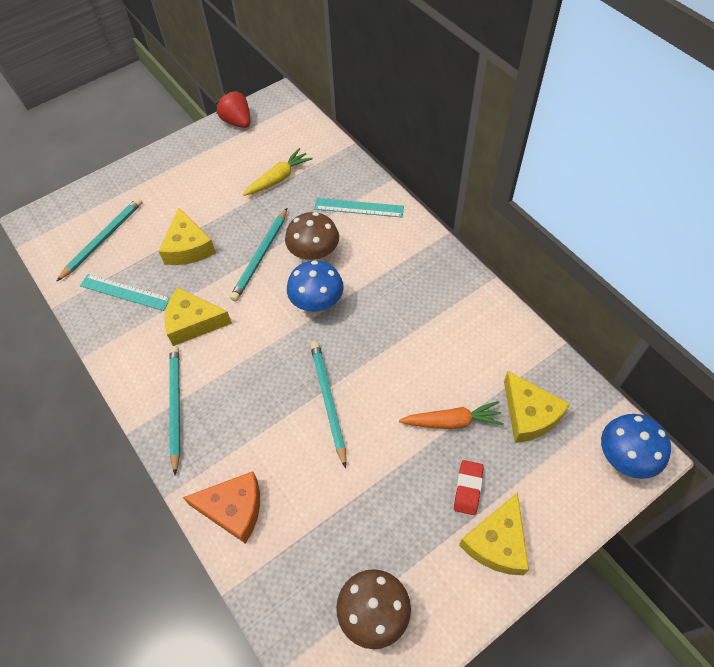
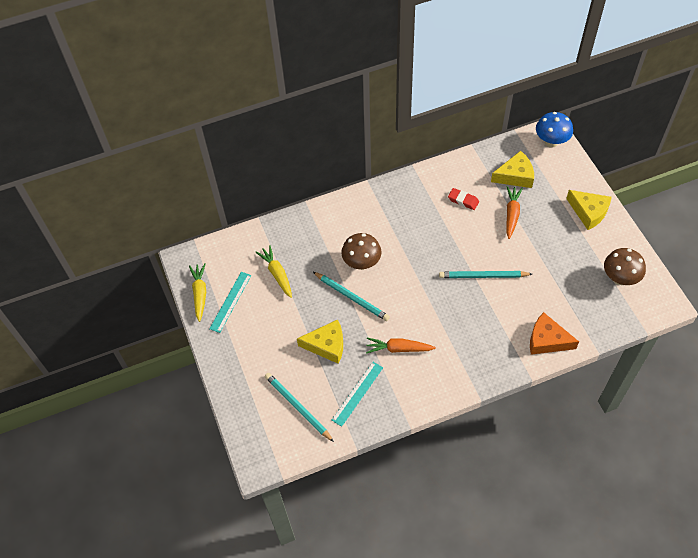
camera: 75 degrees left, 0 degrees up
(175, 407) = (467, 367): turquoise pencil -> none
(193, 322) = (399, 349): yellow cheese -> orange carrot
(233, 509) = (547, 340): orange cheese -> orange cheese turned 90 degrees counterclockwise
(237, 122) = (200, 294): red strawberry -> yellow carrot
(317, 304) = (405, 269): blue mushroom -> none
(359, 208) = (326, 227): turquoise ruler -> turquoise ruler (230, 302)
(468, 488) = (555, 217): red eraser -> red eraser (463, 200)

